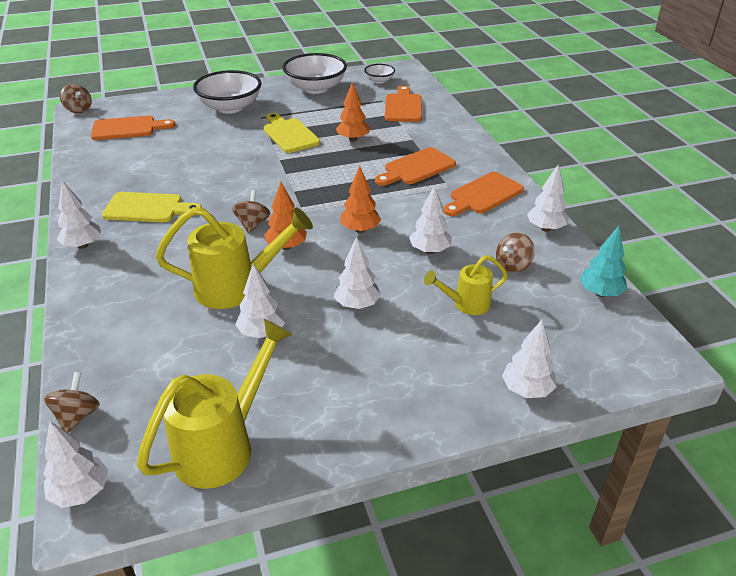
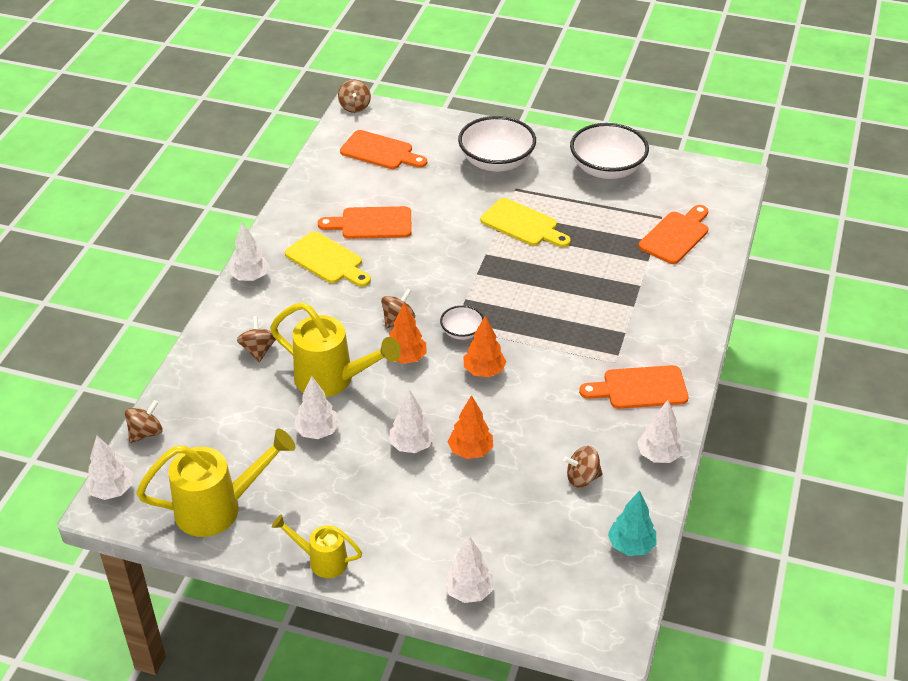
camera: 35 degrees right, 5 degrees up
(142, 295) = (258, 350): none -> brown spinning top
(289, 134) = (523, 224): yellow cutting board -> yellow cutting board turned 120 degrees clockwise
(353, 139) = (579, 259): orange tree -> orange tree (470, 451)
(379, 81) = (687, 186): white bowl -> white bowl (462, 332)
(416, 168) = (607, 324): orange cutting board -> orange cutting board (371, 223)
(429, 251) = (524, 424): white tree -> none
(466, 304) = (500, 492): yellow watering can -> yellow watering can (322, 560)

